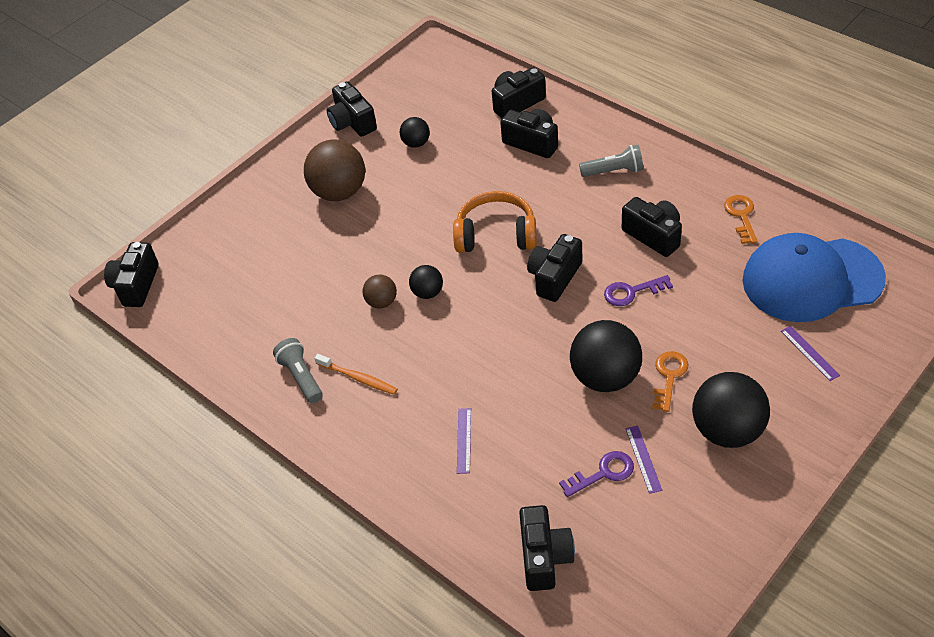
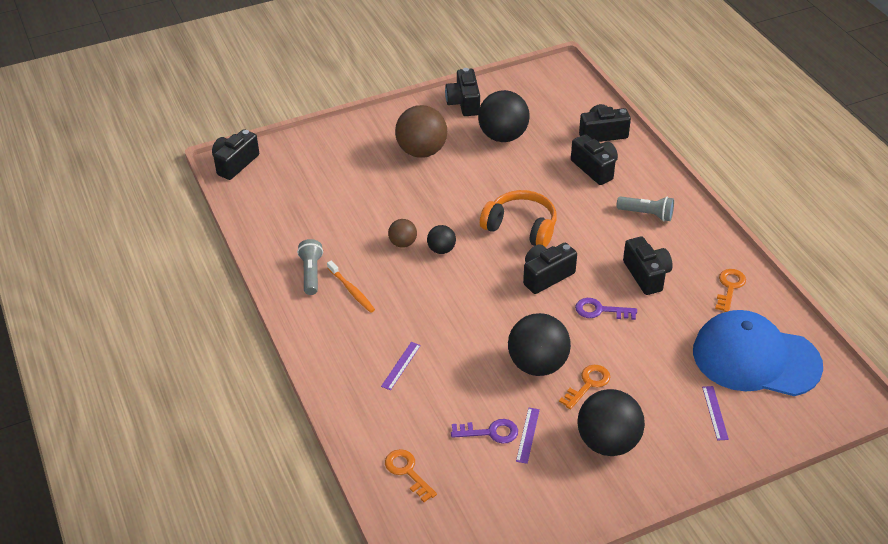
camera: 20 degrees right, 5 degrees down
(416, 143) = (503, 136): black ball -> black ball, size x1.95
(544, 557) = (407, 472): black camera -> orange key

